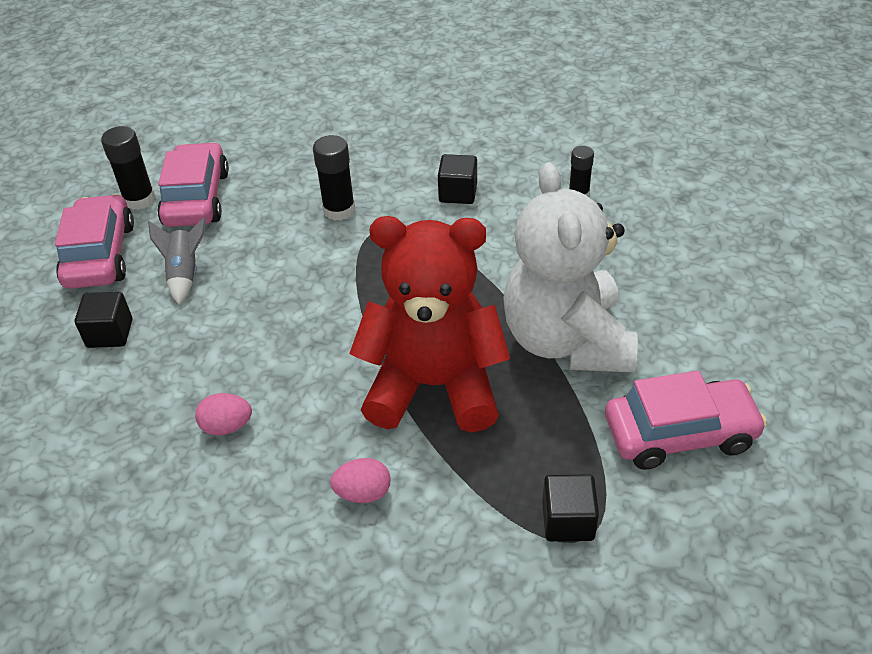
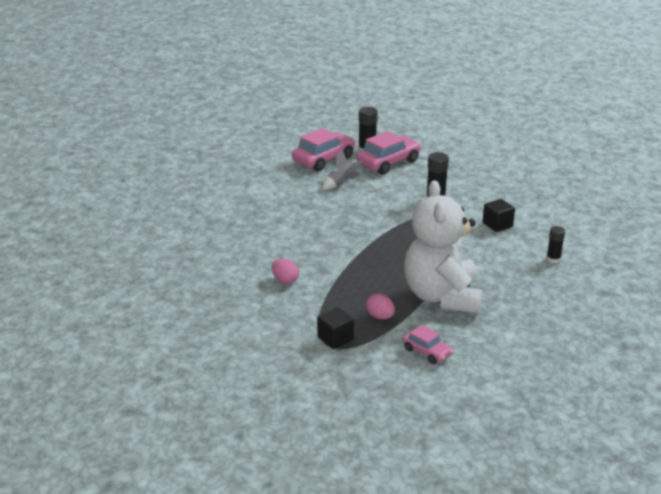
camera: 50 degrees right, 15 degrees down
(110, 333) = (287, 184): black cube -> none
(227, 426) = (277, 233): pink egg -> pink egg (380, 317)
(434, 385) = (364, 272): red teddy bear -> none
(566, 340) = (442, 297): white teddy bear -> white teddy bear turned 45 degrees counterclockwise
(680, 434) = (427, 352): pink car -> pink car, size x0.56

